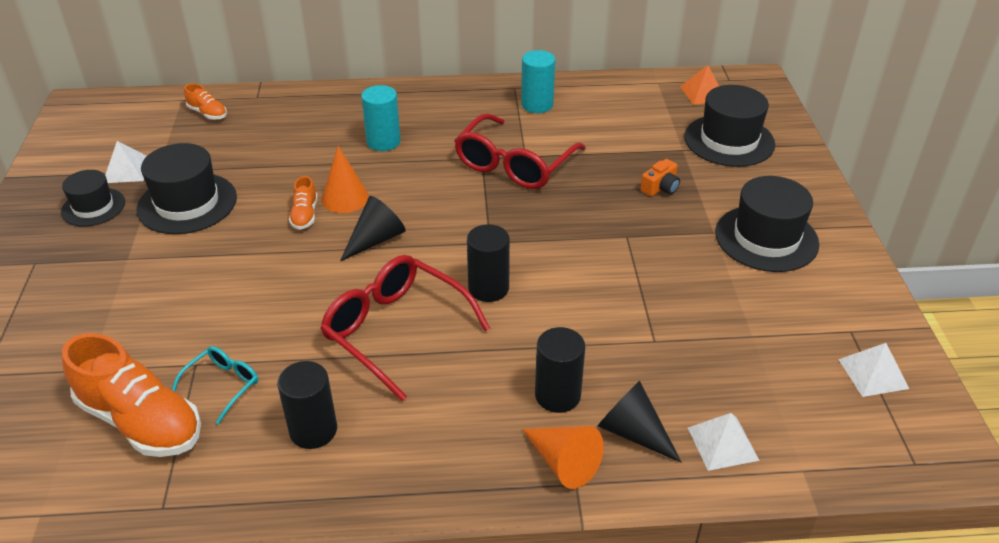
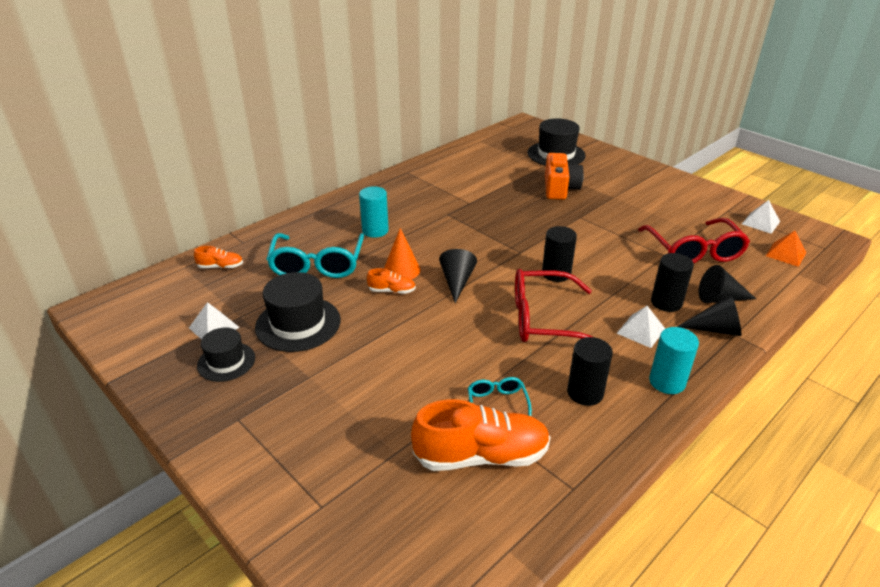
camera: 40 degrees left, 5 degrees down
(282, 152) = (317, 265): none -> turquoise glasses
(305, 215) = (392, 291): orange shoe -> orange shoe turned 45 degrees counterclockwise
(514, 165) = (471, 210): red glasses -> red glasses (694, 252)
(537, 105) = (434, 175): turquoise cylinder -> turquoise cylinder (667, 382)
(563, 462) = (715, 329): orange cone -> black cone
(660, 188) = (560, 188): orange camera -> orange camera, size x1.91
(703, 93) = (510, 138): orange pyramid -> orange pyramid (786, 254)
(722, 443) = (757, 281): white pyramid -> white pyramid (640, 331)
(766, 238) = (638, 189): black hat -> none

